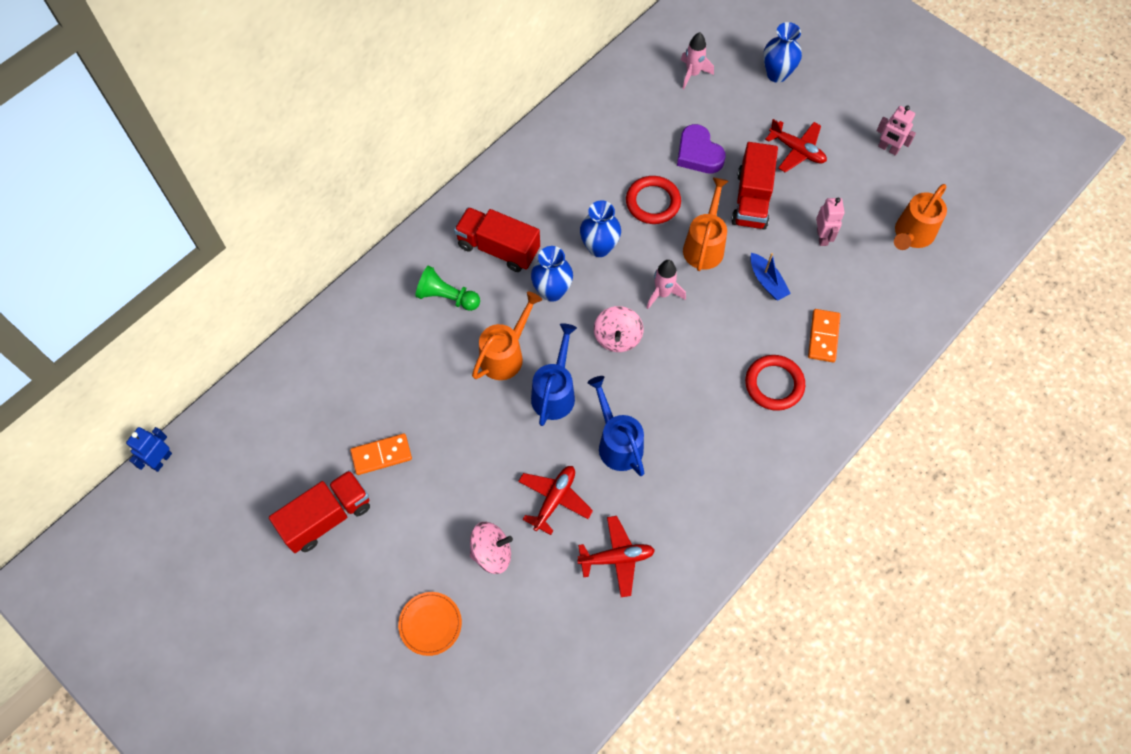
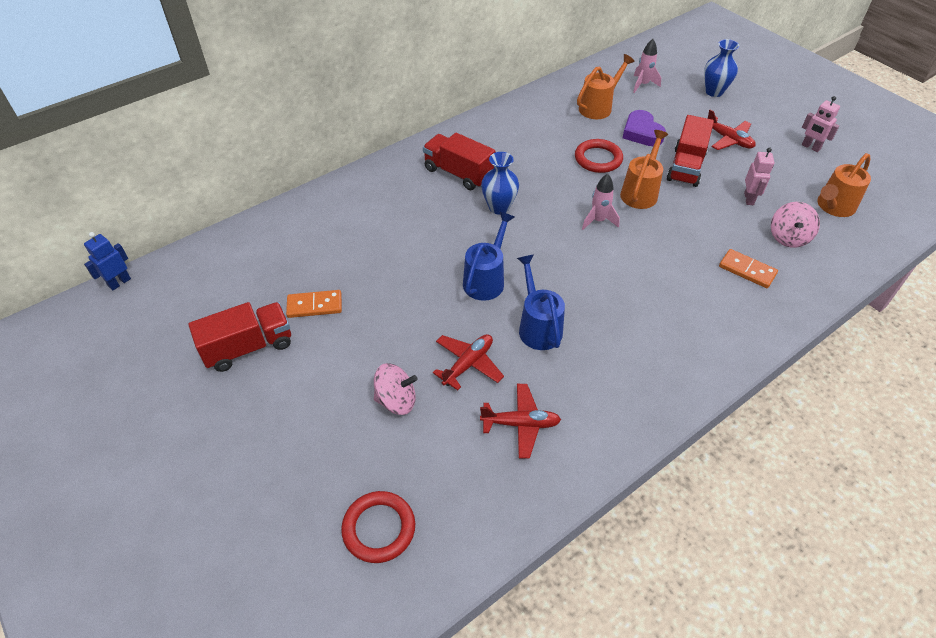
camera: 10 degrees right, 15 degrees down
(430, 624) = (318, 454): orange plate -> none
(447, 297) = (406, 200): green pawn -> none
(506, 354) = (448, 246): orange watering can -> orange watering can (599, 107)
(599, 247) = (546, 183): blue vase -> none
(617, 337) = (551, 247): pink spinning top -> pink spinning top (788, 237)
(767, 281) = (695, 224): blue boat -> none
(774, 384) = (697, 301): red ring -> red ring (379, 528)
(823, 336) = (747, 270): orange domino -> orange domino turned 75 degrees counterclockwise

